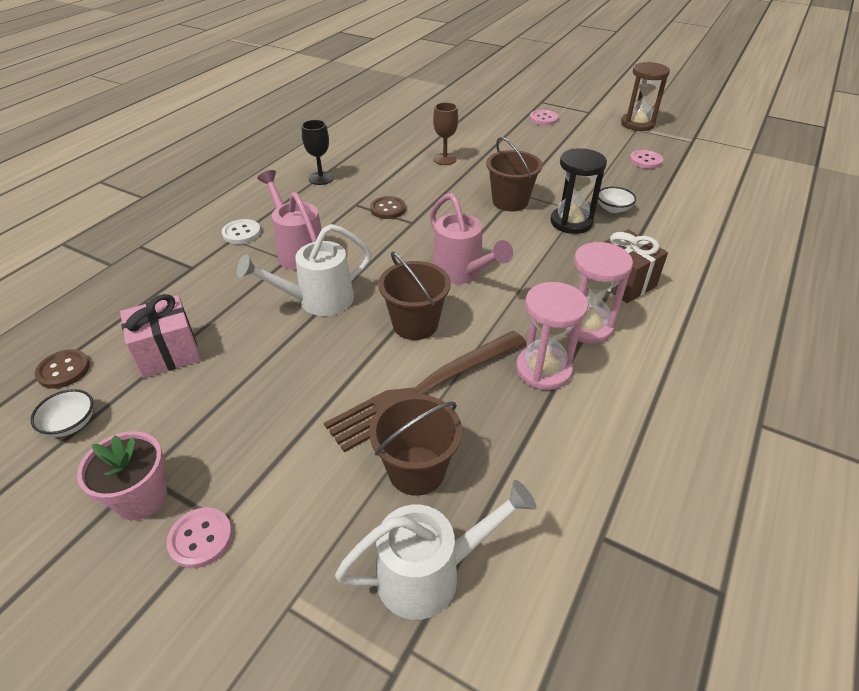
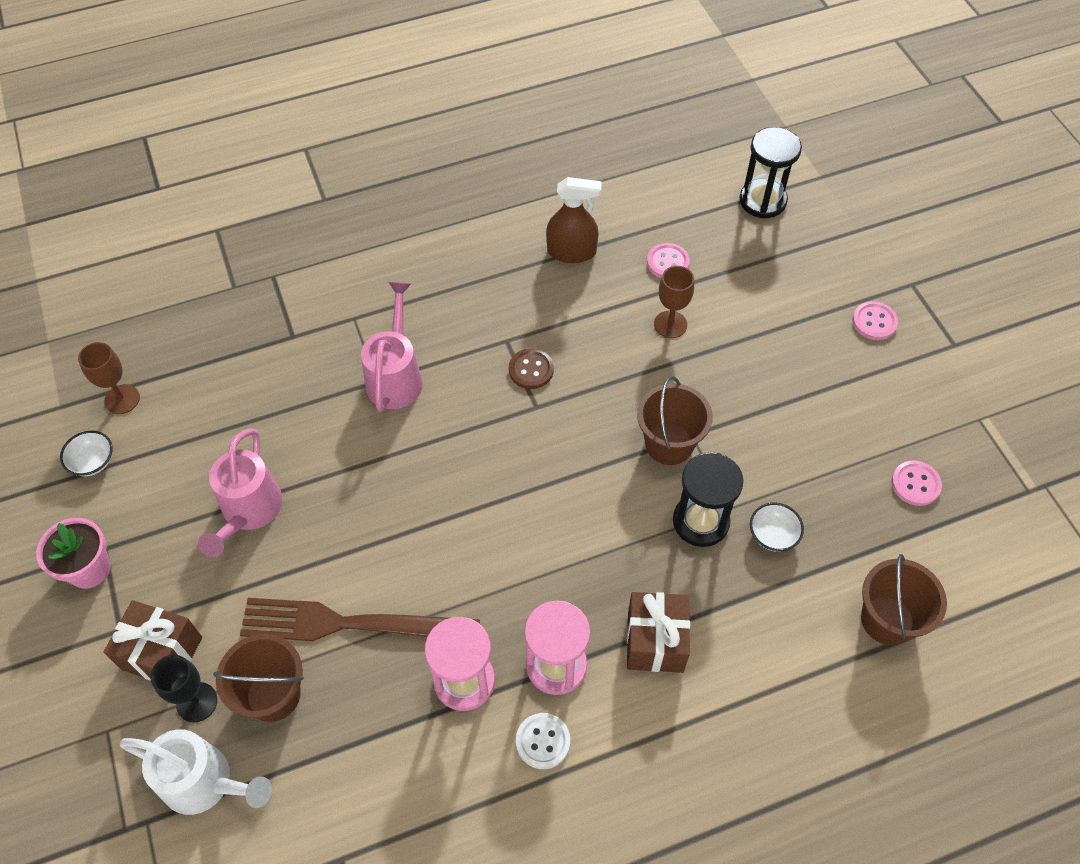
camera: 40 degrees right, 15 degrees up
(64, 370) = (122, 399): brown button -> brown goblet
(168, 353) = (201, 434): pink gift -> none
(200, 538) = (99, 633): pink button -> pink button (667, 262)
(241, 233) = (367, 315): white button -> white button (543, 741)
(283, 510) = (162, 653): none -> brown gift
(317, 301) = (357, 456): white watering can -> none
(321, 178) = (509, 274): black goblet -> black goblet (197, 702)
(349, 155) = (571, 252): none -> brown spray bottle
(415, 324) = (410, 546): brown bucket -> brown bucket (887, 620)
(430, 102) = (762, 201): none -> black hourglass
(462, 273) = (513, 513): pink watering can -> pink watering can (248, 512)
(637, 124) = (994, 410): brown hourglass -> none

